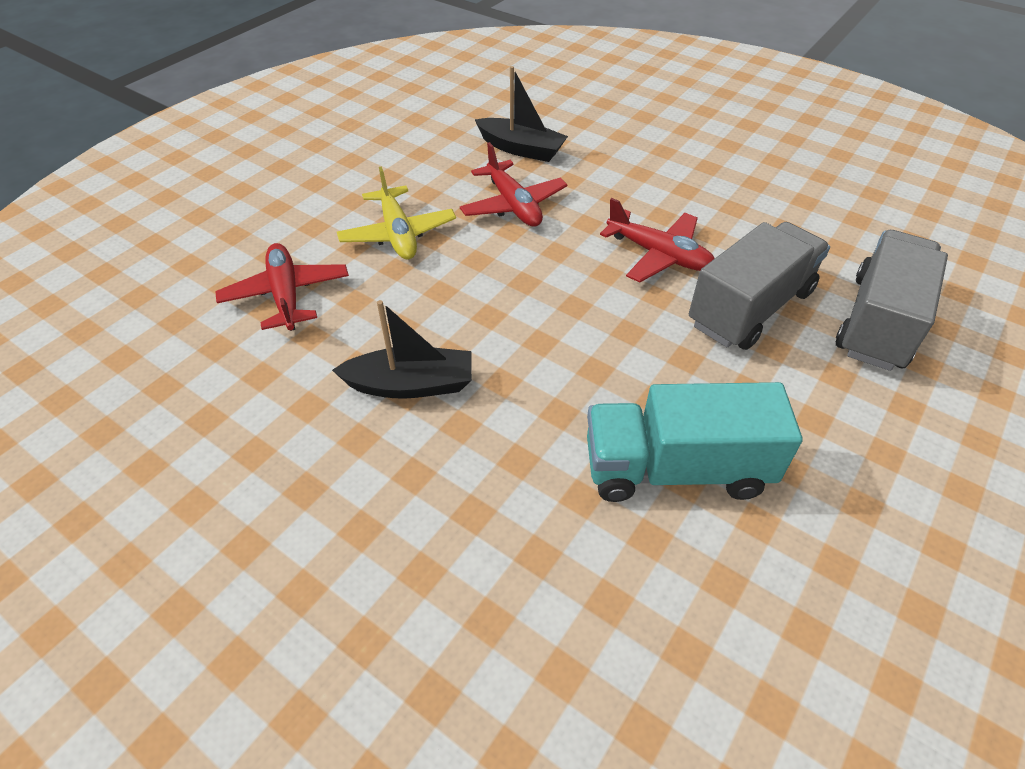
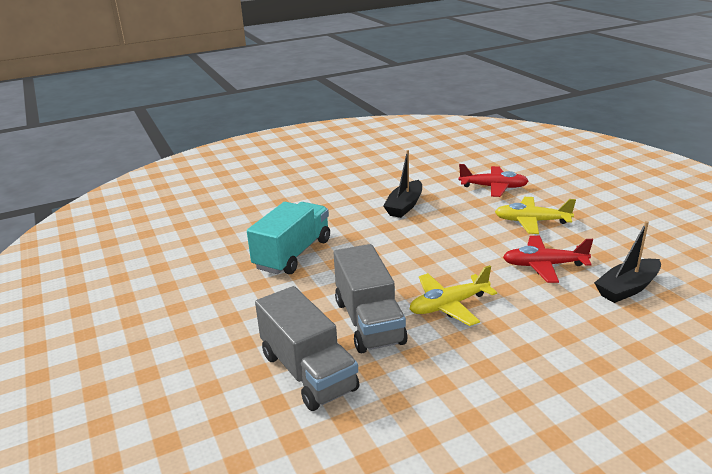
camera: 120 degrees right, 20 degrees down
(659, 255) = (449, 305): red plane -> yellow plane

